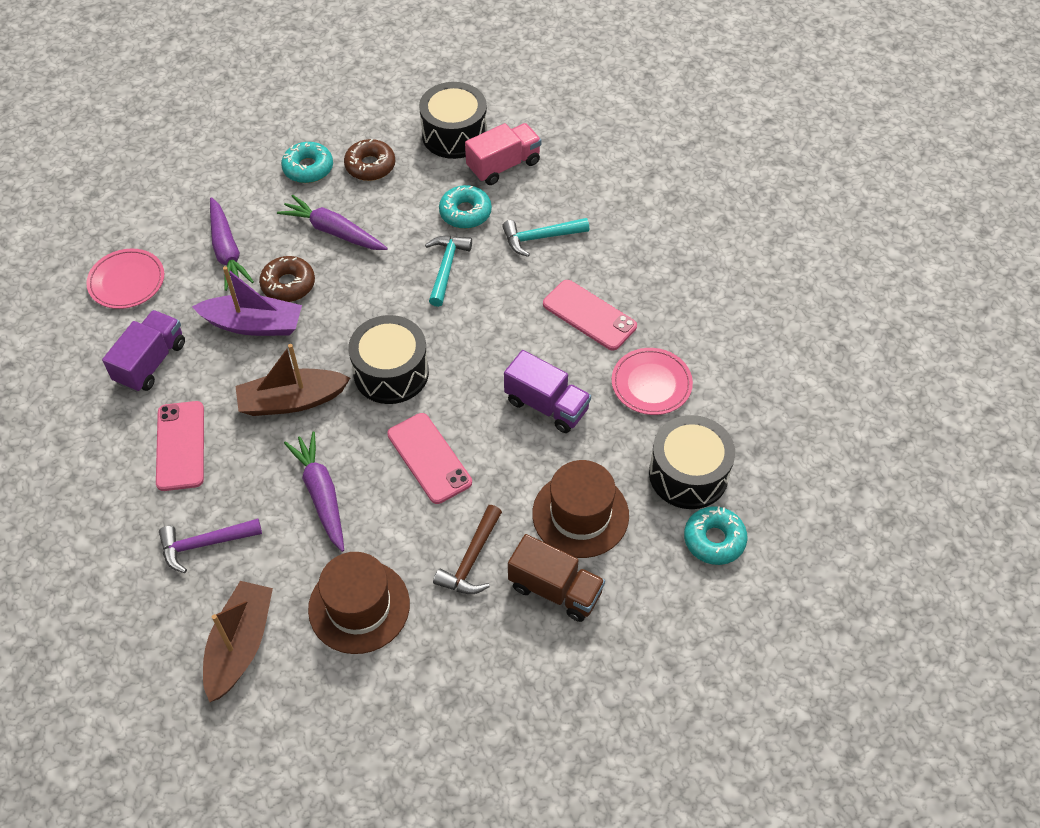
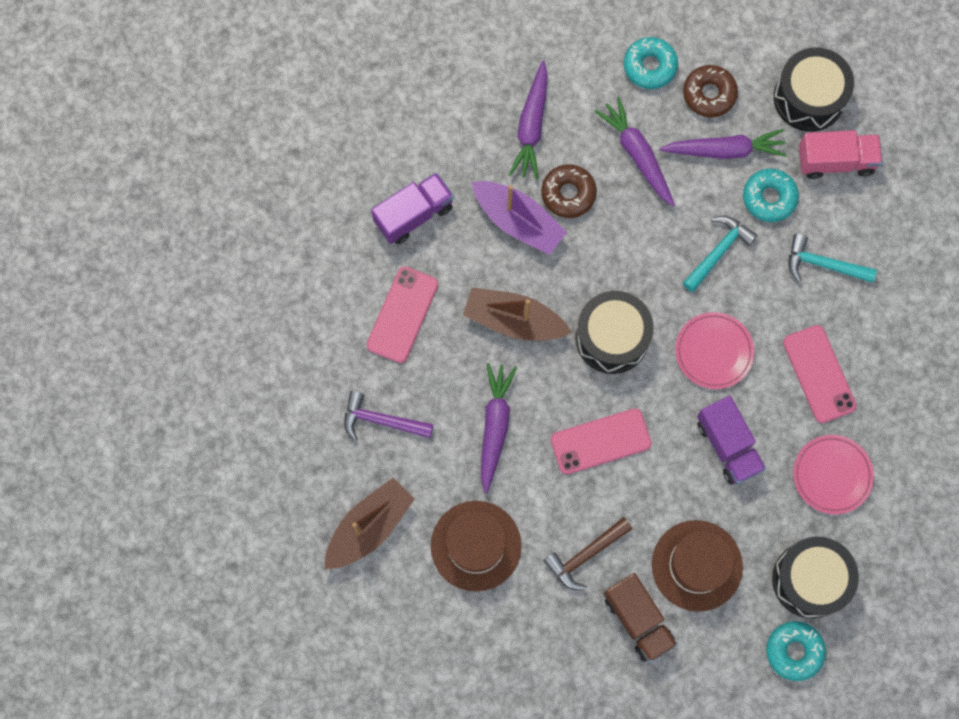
camera: 30 degrees right, 20 degrees up
(127, 281) = (429, 113): pink plate -> pink plate (713, 351)
(407, 197) = (724, 150): none -> purple carrot
(429, 458) = (600, 441): pink phone -> pink phone turned 75 degrees clockwise

